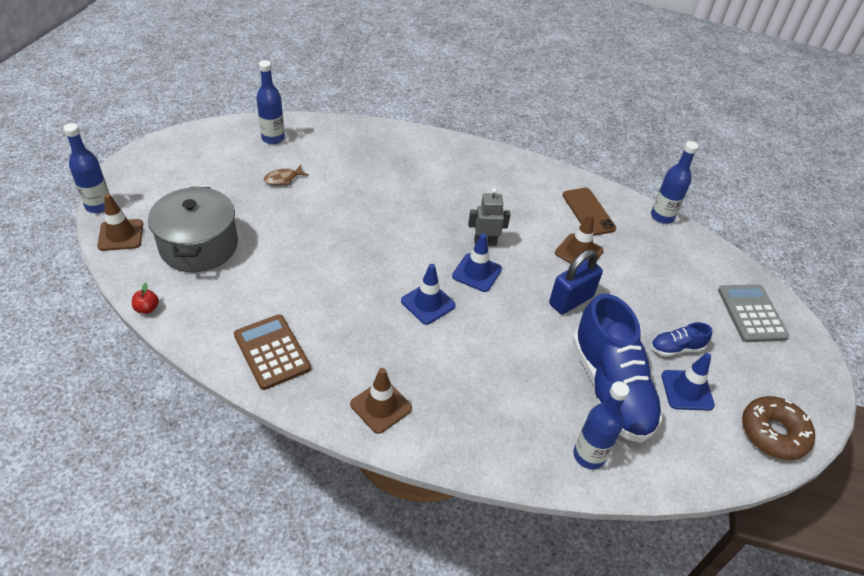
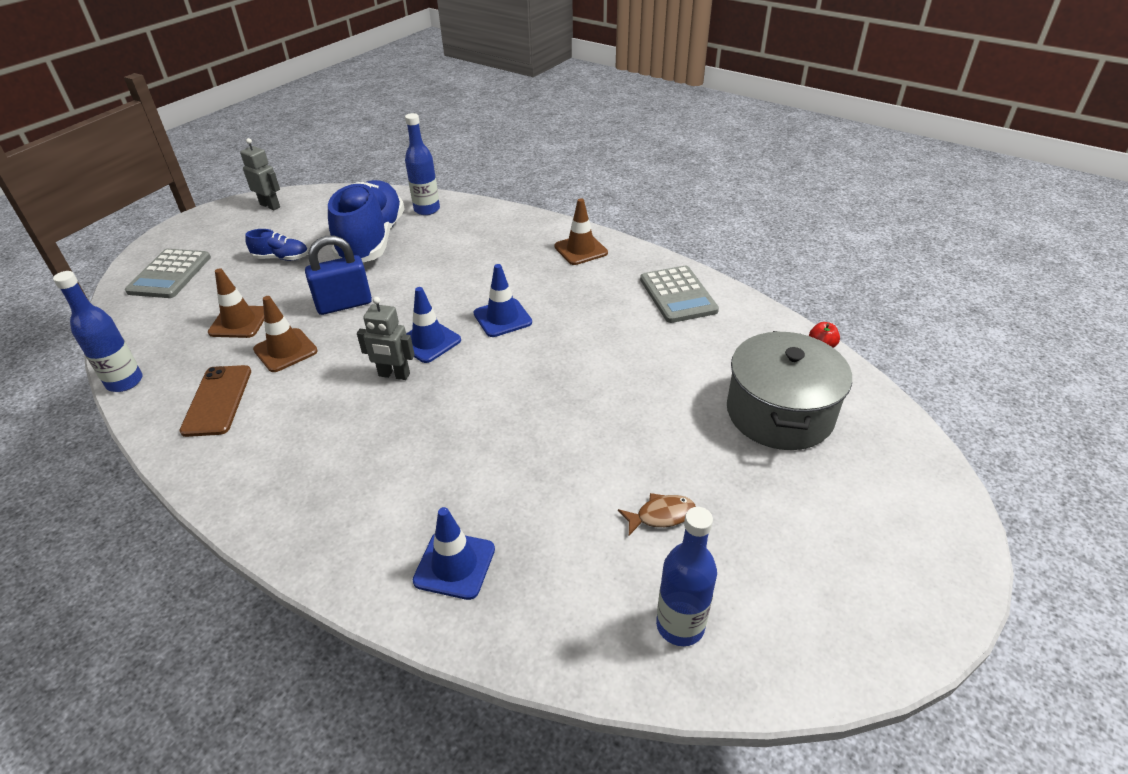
camera: 160 degrees left, 5 degrees down
(99, 206) = (959, 496): blue bottle -> none
(121, 235) = (897, 441): brown traffic cone -> brown traffic cone (239, 322)
(272, 352) = (678, 295): brown calculator -> grey calculator
(687, 390) = (307, 233): blue traffic cone -> blue traffic cone (454, 565)
(773, 433) = (270, 205): brown donut -> grey robot

